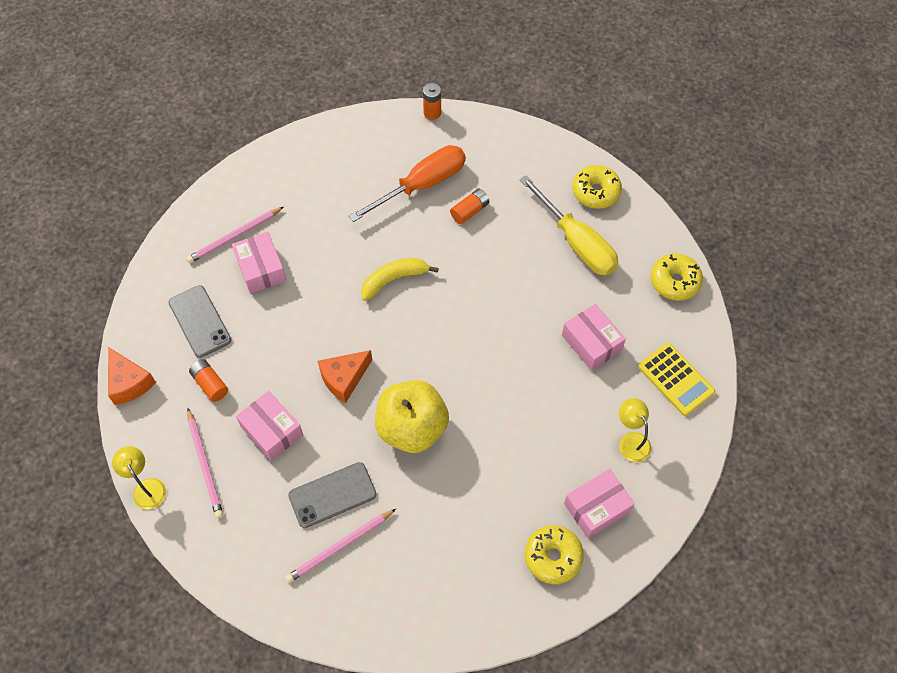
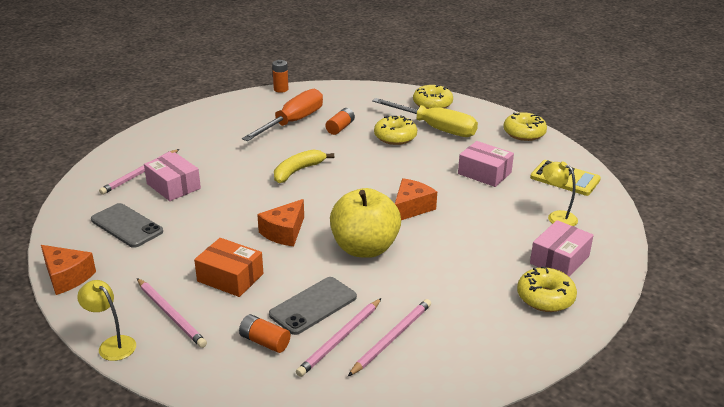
camera: 20 degrees left, 30 degrees down
(210, 384) = (153, 261): orange battery -> orange battery (264, 342)
(272, 430) = (230, 277): pink box -> orange box
(385, 561) = (392, 338): none -> pink pencil
(485, 379) = (411, 208): none -> orange cheese
(523, 247) = (395, 137): none -> yellow donut

